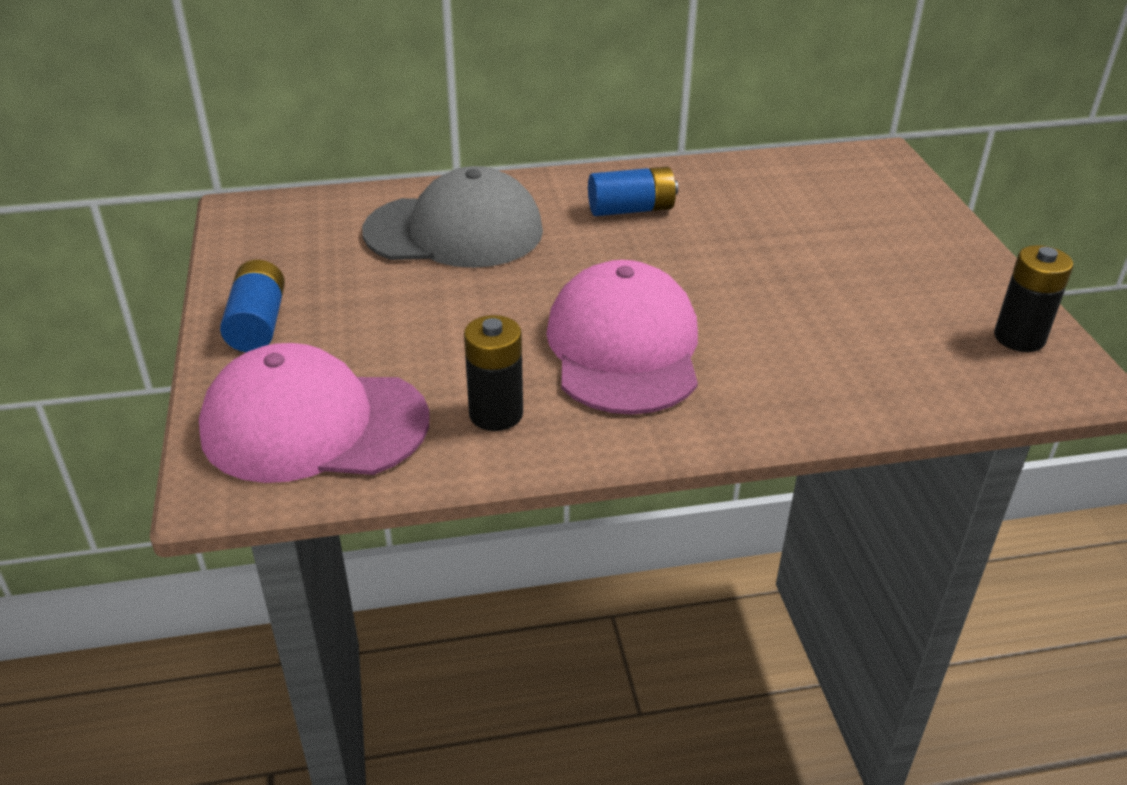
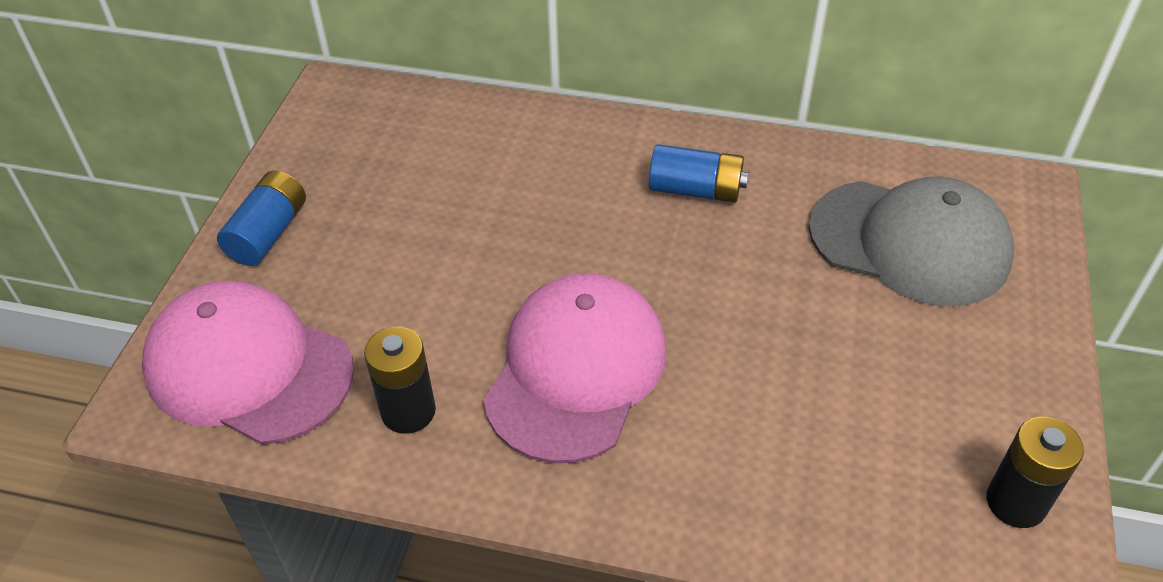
camera: 25 degrees right, 10 degrees up
(454, 231) = (504, 169): grey cap -> grey cap (909, 242)

